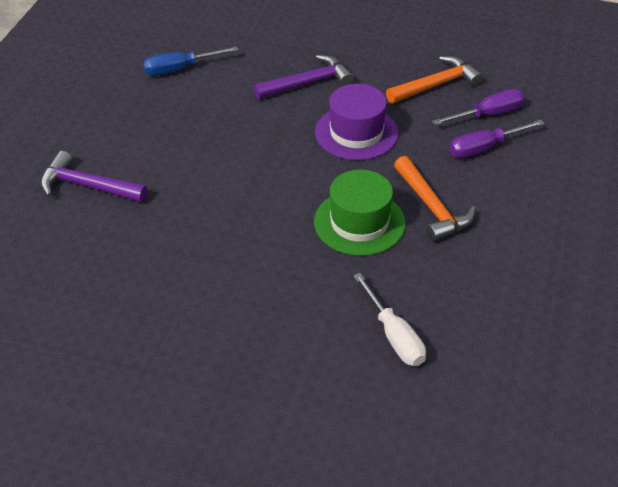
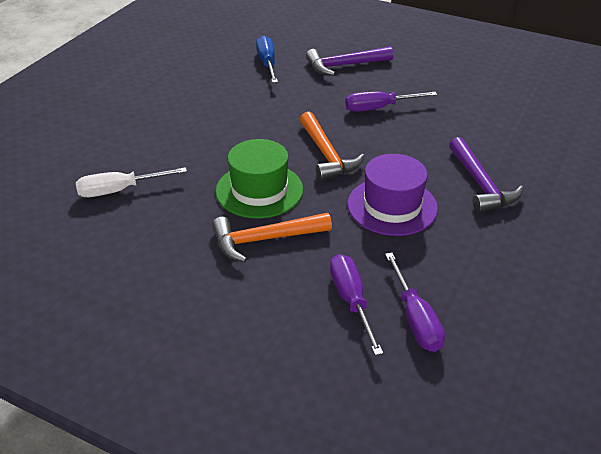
camera: 100 degrees right, 5 degrees down
(87, 186) = (344, 65): purple hammer -> purple hammer turned 135 degrees counterclockwise
(180, 69) = (502, 111): blue screwdriver -> blue screwdriver (267, 63)
(186, 151) = (379, 108): none -> purple screwdriver
(436, 85) = (479, 283): orange hammer -> orange hammer (327, 155)

